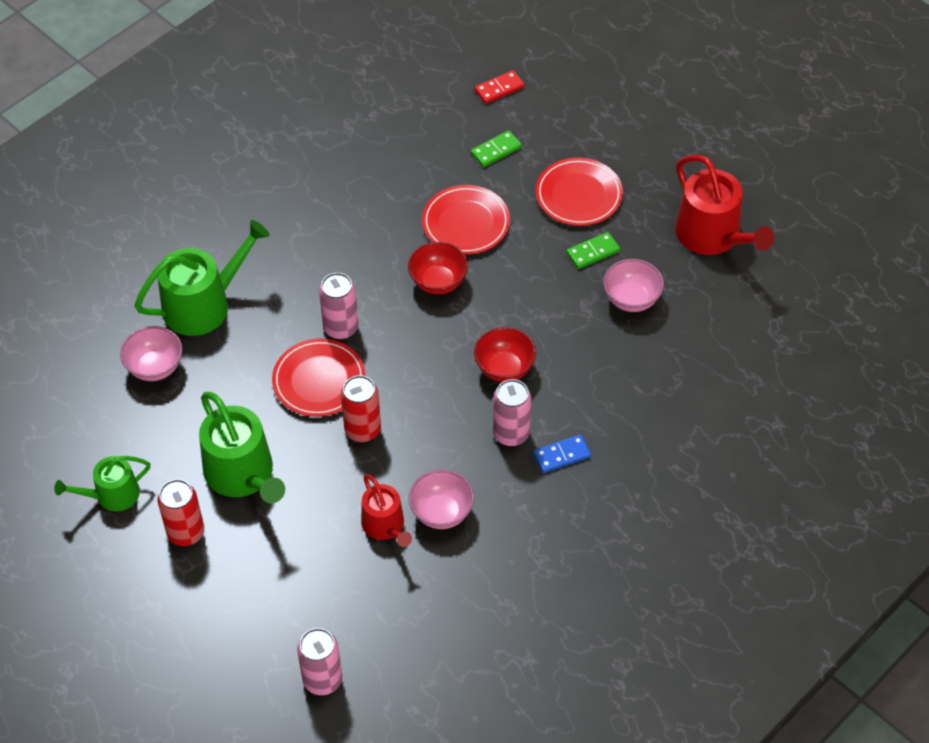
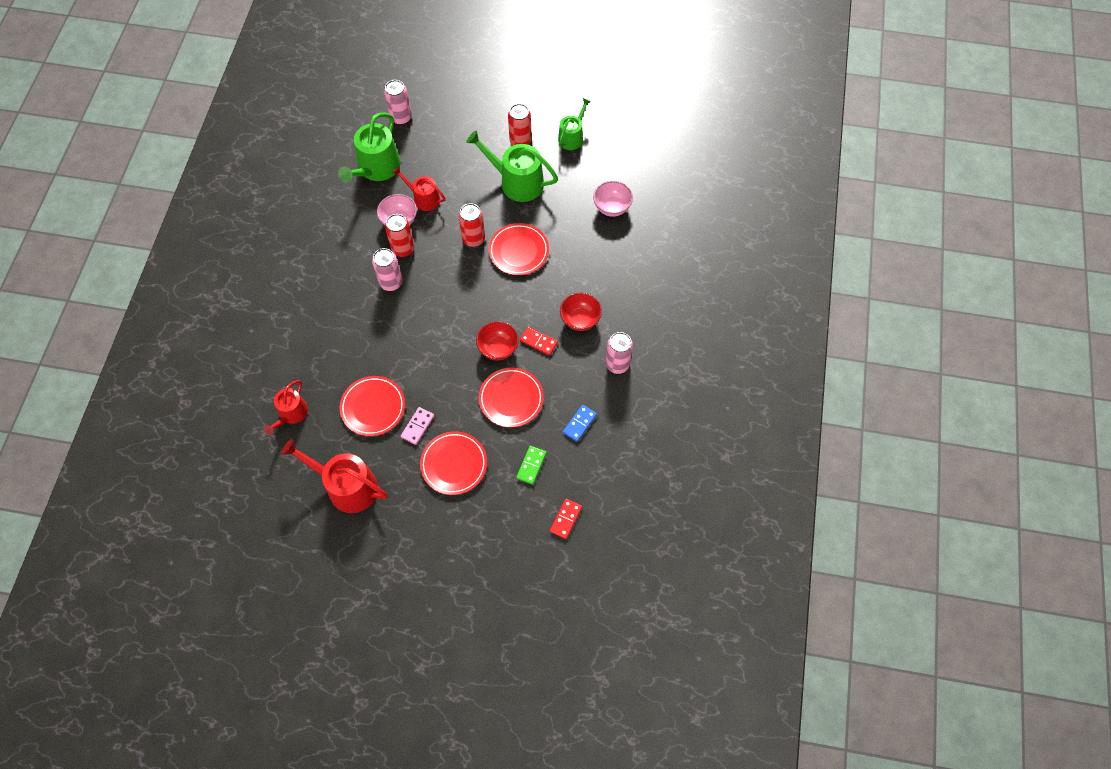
camera: 145 degrees right, 10 degrees up
(203, 304) = (619, 256): green watering can -> green watering can (376, 168)
(341, 328) = (531, 287): pink can -> pink can (617, 364)
(385, 263) = (538, 342): none -> red domino
(464, 469) = (403, 249): none -> red can
(504, 368) = (420, 318): red bowl -> red bowl (580, 320)
(561, 455) = (355, 287): blue domino -> blue domino (579, 424)
(593, 252) = (417, 426): green domino -> pink domino
(631, 299) = (373, 407): pink bowl -> red plate
(734, 344) = (291, 414): none -> red watering can

